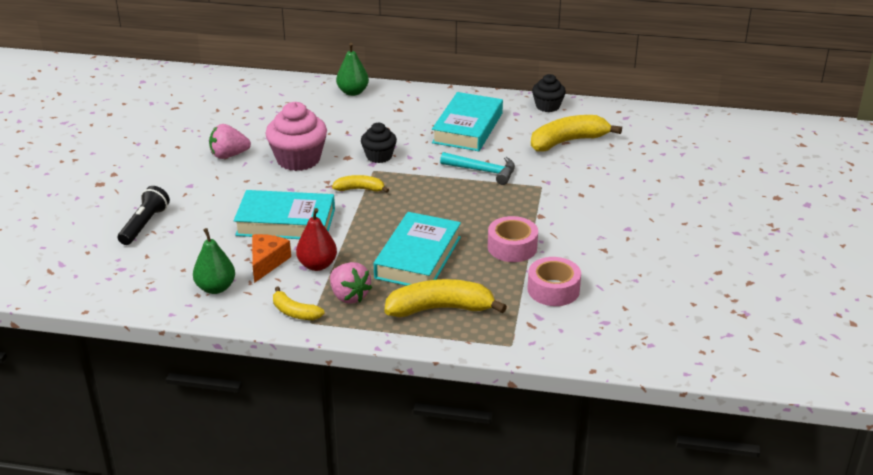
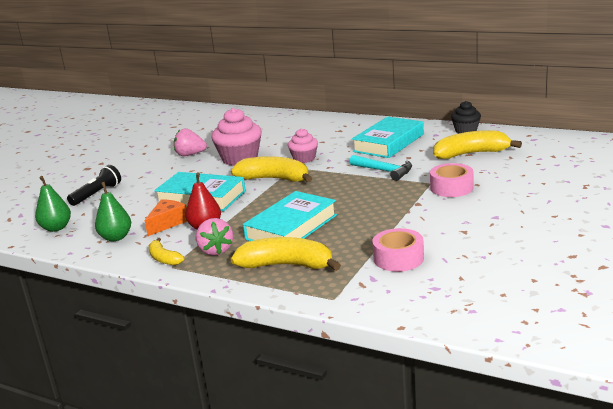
camera: 20 degrees right, 10 degrees down
(353, 92) = (310, 119): green pear -> green pear (56, 228)
(360, 189) = (274, 179): yellow banana -> yellow banana, size x1.82
(379, 156) = (304, 159): black cupcake -> pink cupcake
(512, 247) = (378, 224): pink tape -> pink tape (451, 188)

